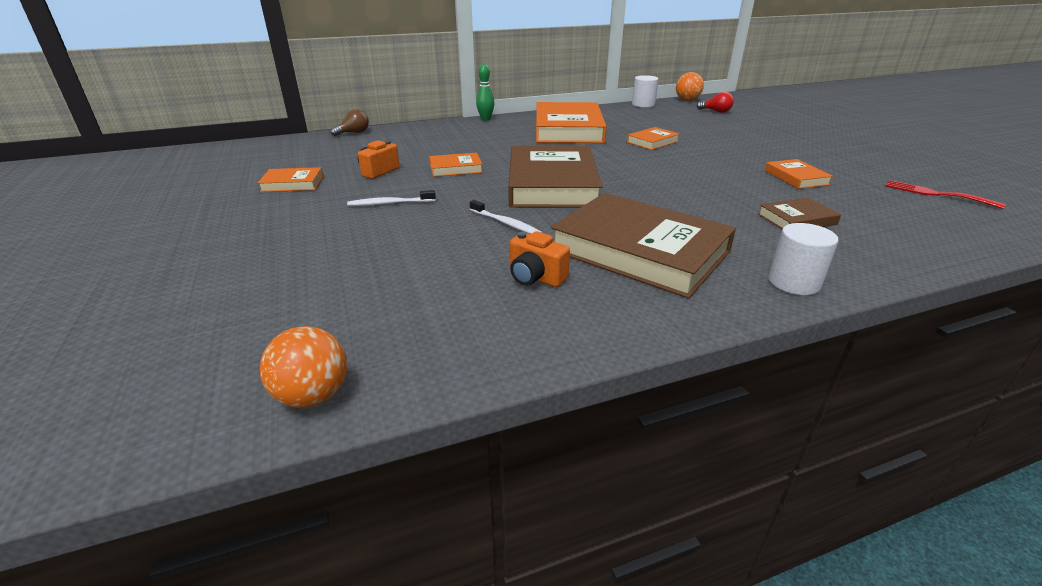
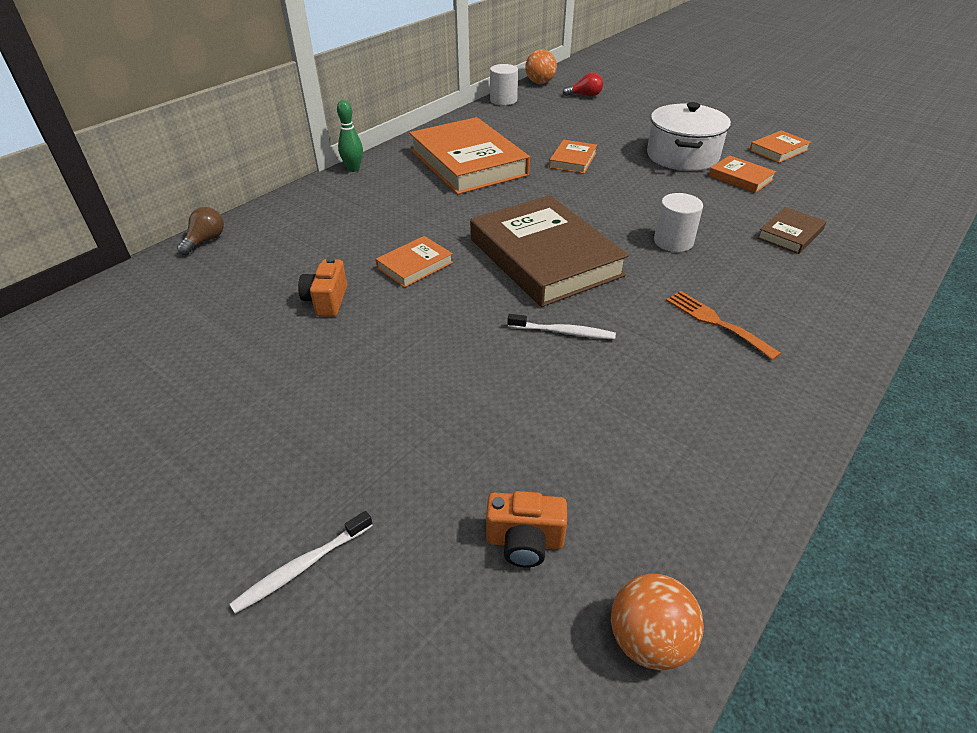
camera: 30 degrees left, 10 degrees up
(292, 183) = (238, 360): orange book -> orange book (778, 150)
(390, 203) = (406, 349): white toothbrush -> white toothbrush (302, 567)
(535, 278) = (669, 395): orange camera -> orange camera (524, 541)
(640, 251) = (716, 322): brown book -> orange fork
(756, 156) = (682, 156): none -> white pot
(793, 282) = (856, 313): white cylinder -> white cylinder (673, 242)
(935, 194) = (851, 168): red fork -> none

